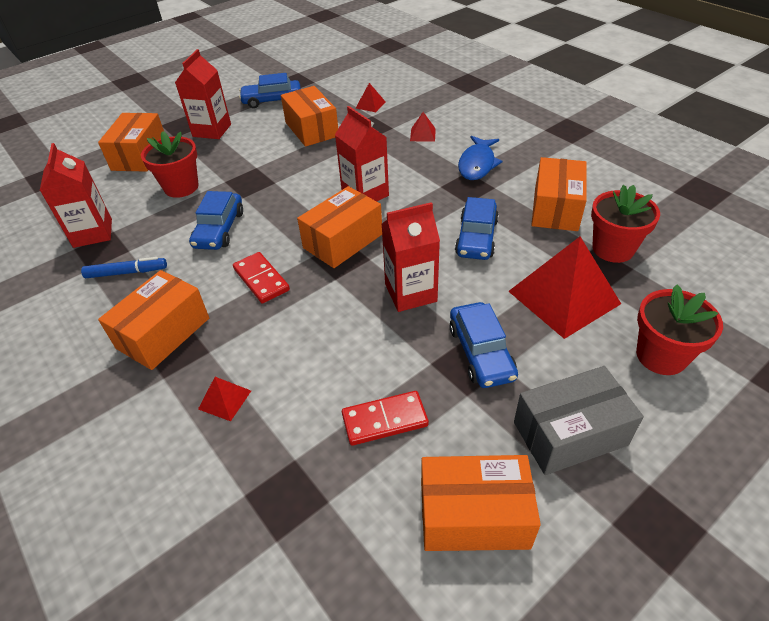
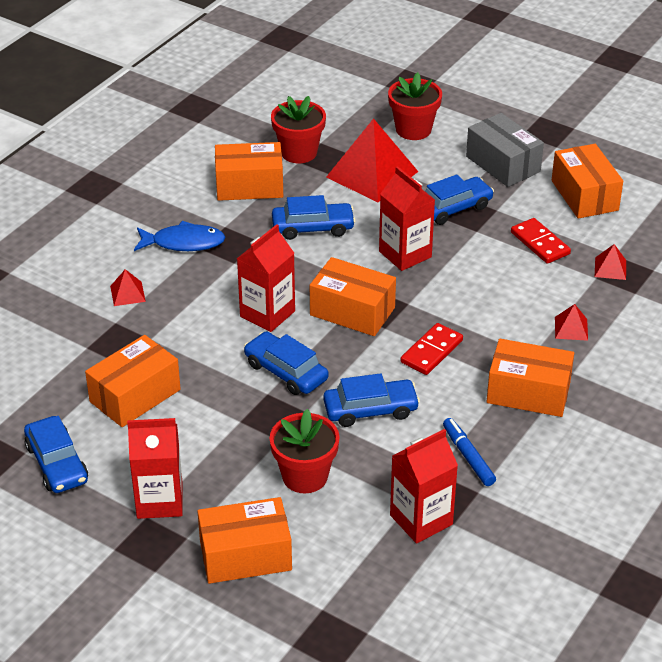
camera: 110 degrees left, 5 degrees down
(292, 194) = (286, 371): none -> blue car
(370, 105) = (56, 355): red pyramid -> red pyramid (610, 268)

